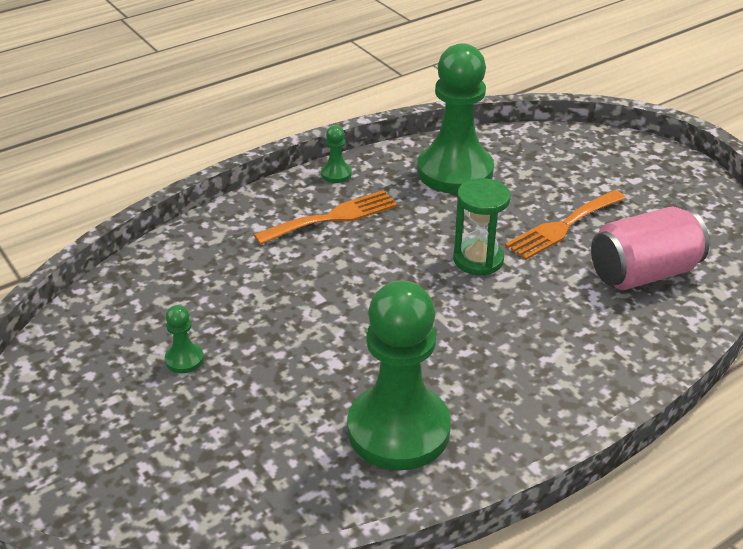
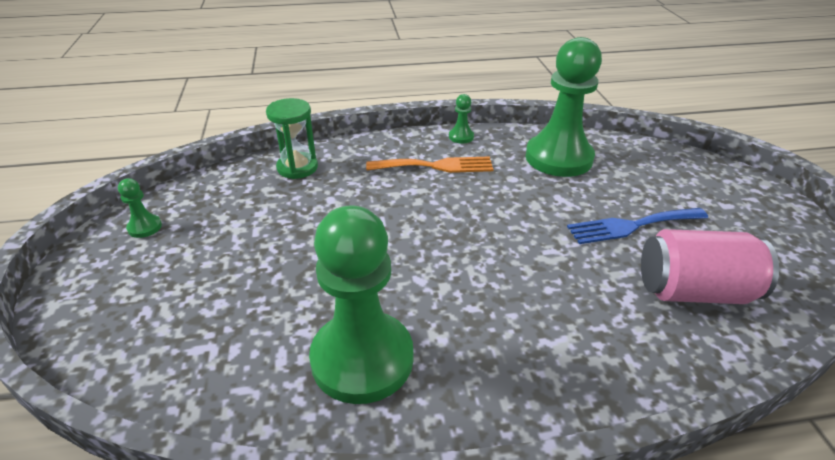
camera: 25 degrees right, 0 degrees up
(184, 359) = (245, 237): green pawn -> green pawn (145, 227)
(478, 260) = (535, 231): green hourglass -> green hourglass (297, 167)
(562, 226) = (631, 226): orange fork -> blue fork

